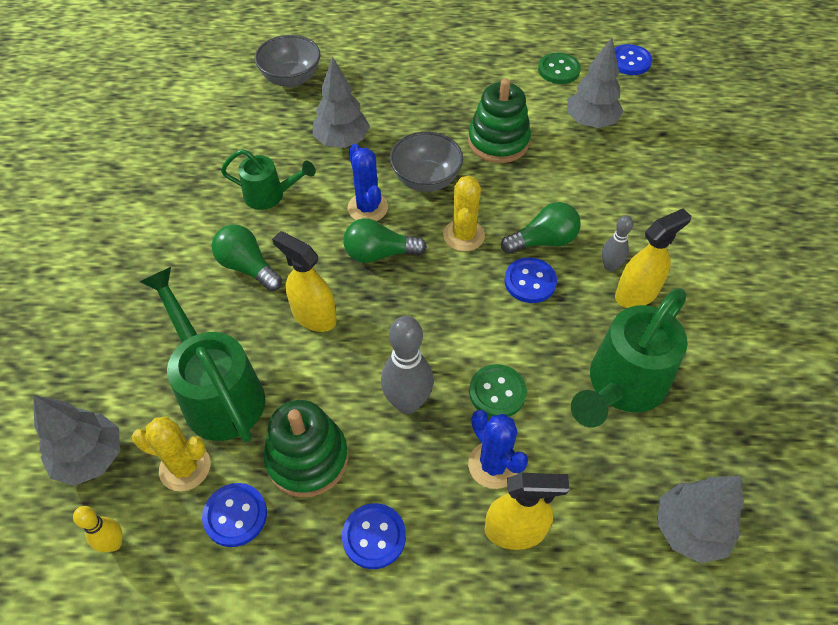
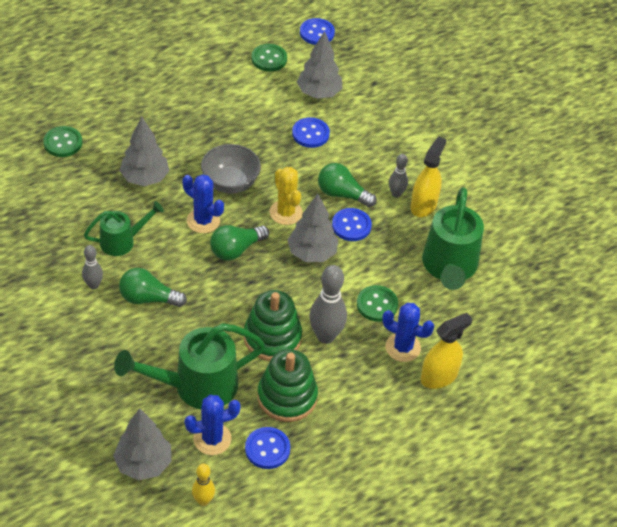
camera: 35 degrees left, 5 degrees down
(185, 467) = (212, 439): yellow cactus -> blue cactus
(205, 229) = (93, 285): none -> grey bowling pin
(218, 392) = (196, 386): green watering can -> green watering can turned 45 degrees counterclockwise
(291, 79) = (63, 143): grey bowl -> green button
(314, 316) = (222, 310): yellow spray bottle -> none
(374, 536) = (360, 419): blue button -> blue button (310, 134)
(498, 141) = (262, 133): green stacking toy -> green stacking toy (272, 337)
(543, 241) = (342, 194): green light bulb -> green light bulb turned 105 degrees counterclockwise
(690, 530) = (533, 330): grey tree -> grey tree (312, 253)

